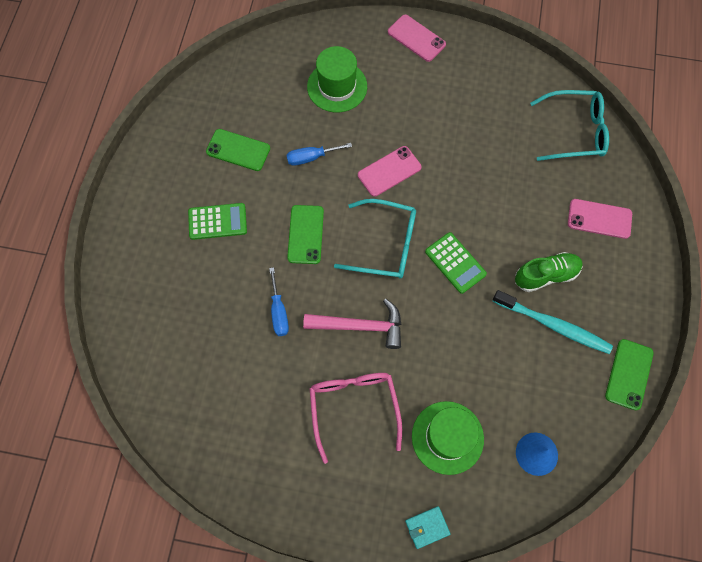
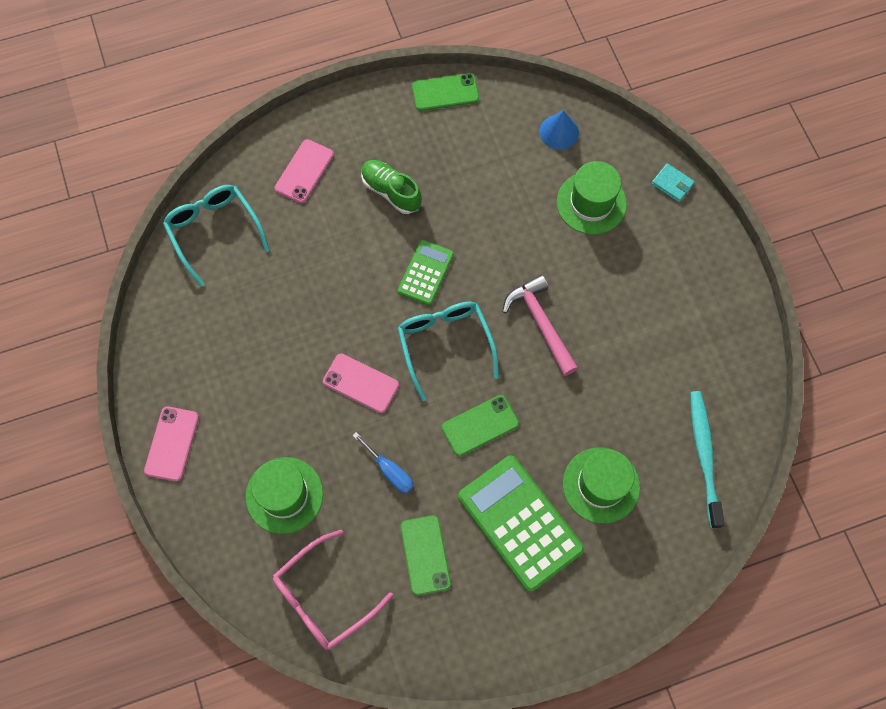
camera: 120 degrees left, 0 degrees up
(205, 293) = (601, 485): none -> green hat
(217, 221) = (520, 522): green calculator -> green calculator, size x1.77
(279, 312) = (574, 403): blue screwdriver -> none
(354, 408) = (617, 288): pink glasses -> pink glasses (324, 597)
(553, 325) = (436, 166): turquoise toothbrush -> turquoise toothbrush (704, 456)
(599, 219) = (304, 171): pink phone -> pink phone turned 45 degrees clockwise

